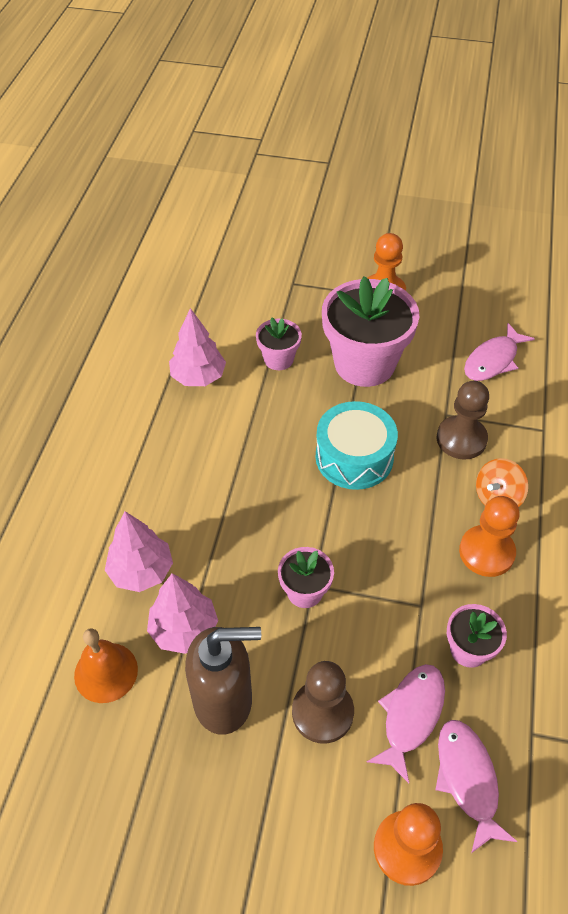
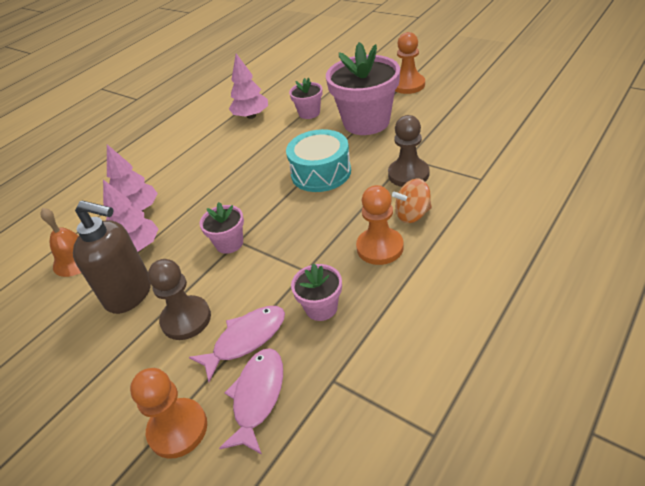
camera: 30 degrees right, 10 degrees down
(493, 360) = (466, 131): pink fish -> none

